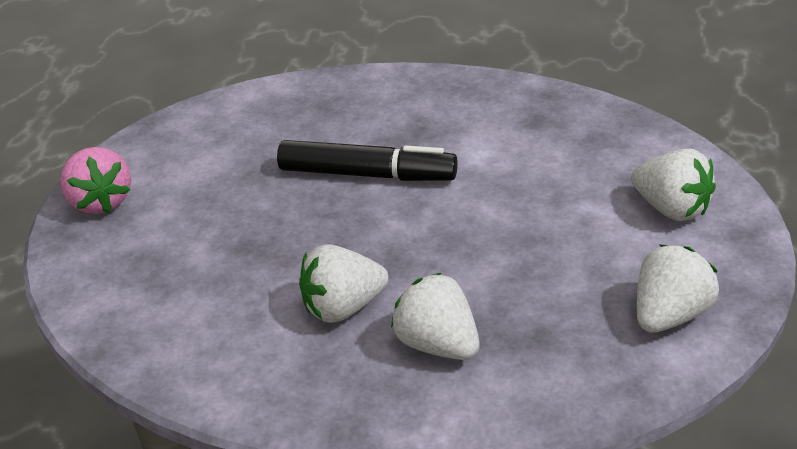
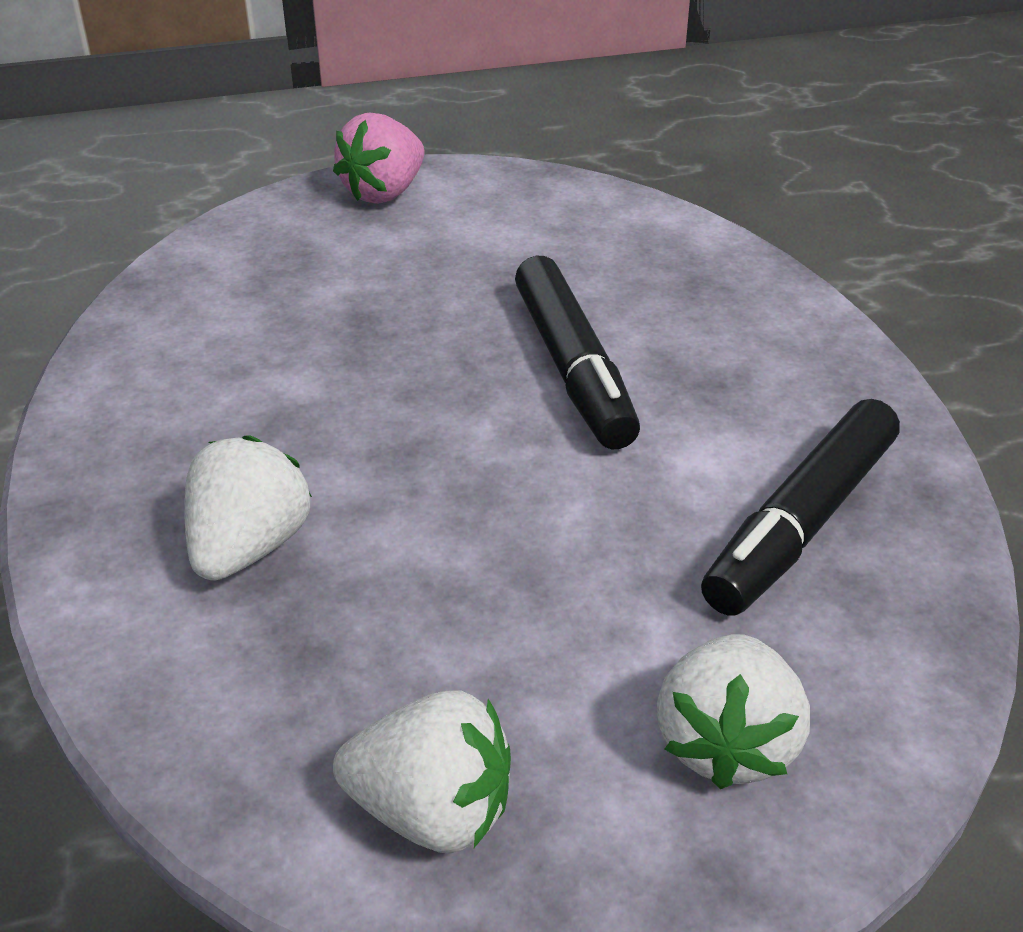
camera: 60 degrees right, 0 degrees up
(343, 307) = (286, 436): white strawberry -> none
(545, 139) = (800, 523): none -> black marker

